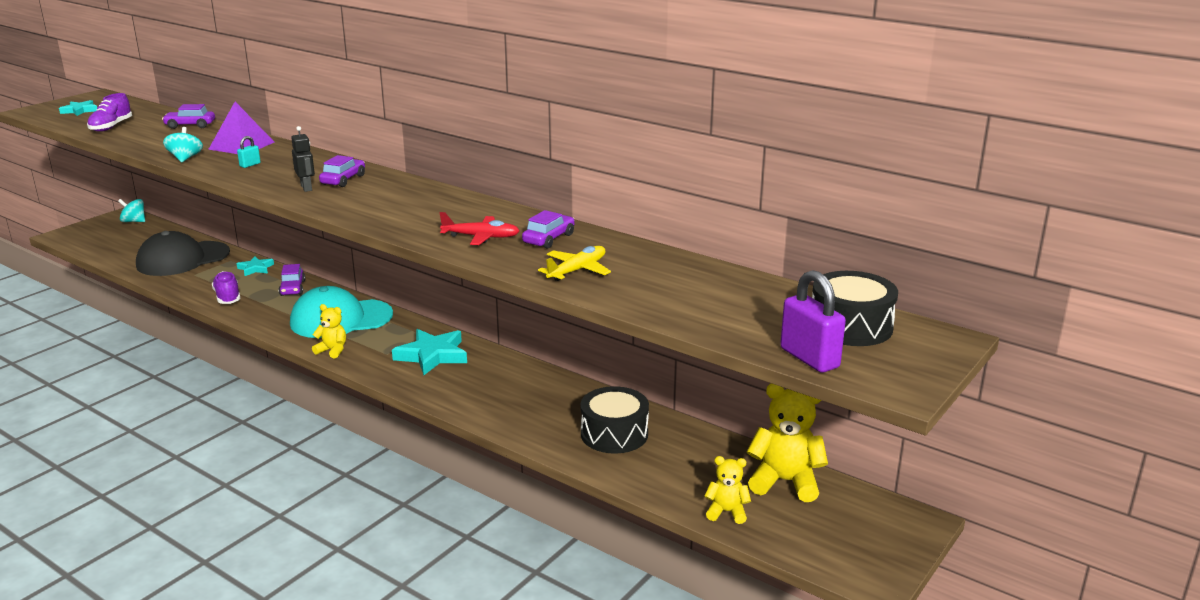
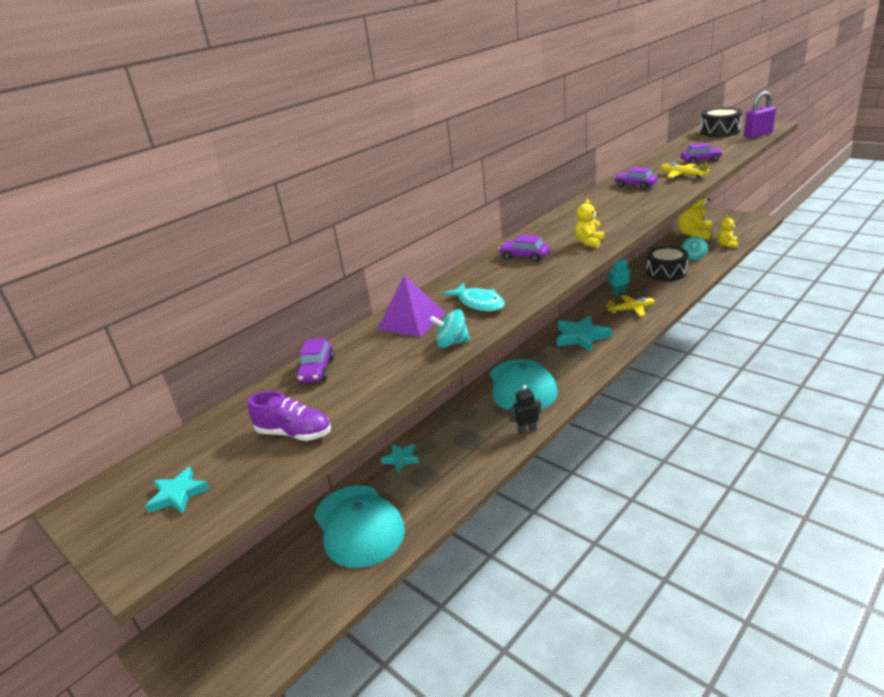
camera: 80 degrees left, 5 degrees up
(134, 221) = (197, 619): turquoise spinning top -> turquoise spinning top (693, 257)
(182, 259) = (358, 525): black cap -> turquoise cap
(227, 297) = (471, 463): purple shoe -> none
(250, 165) = (479, 303): turquoise padlock -> turquoise fish
(292, 288) = (455, 424): purple car -> purple car (700, 160)
(306, 188) = (546, 267): black robot -> black robot (527, 431)
(332, 350) = (579, 381): yellow teddy bear -> yellow teddy bear (589, 243)
(481, 237) = (639, 200): red plane -> none
(494, 394) = (631, 309): none -> yellow plane
(553, 388) = (619, 292): none -> turquoise robot

